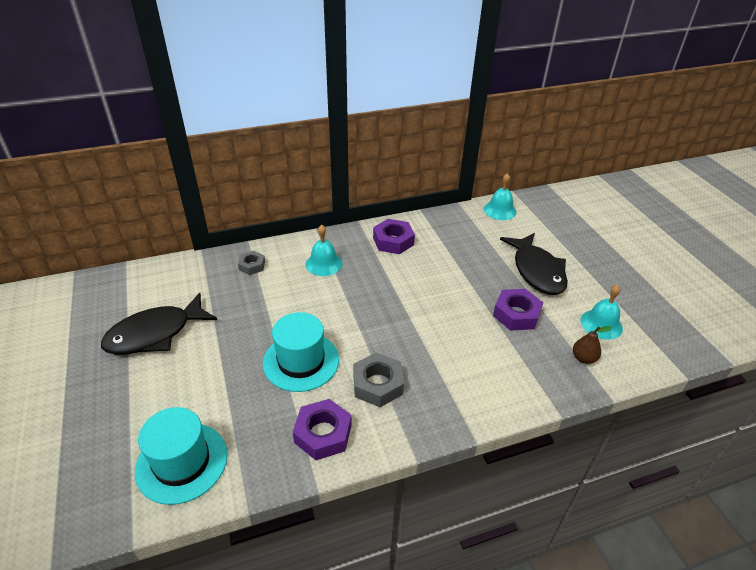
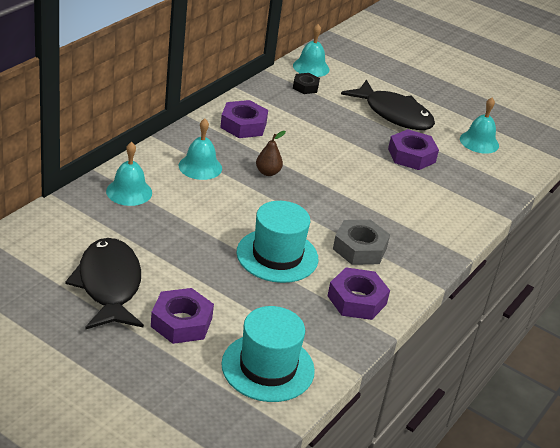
camera: 40 degrees left, 5 degrees down
(155, 334) = (109, 285): black fish -> black fish turned 150 degrees clockwise
(167, 387) = (181, 322): none -> purple nut
(252, 266) = (129, 192): grey nut -> turquoise bell
(478, 225) = (305, 87): none -> black nut
(583, 358) = (489, 172): brown pear -> brown pear (268, 172)

